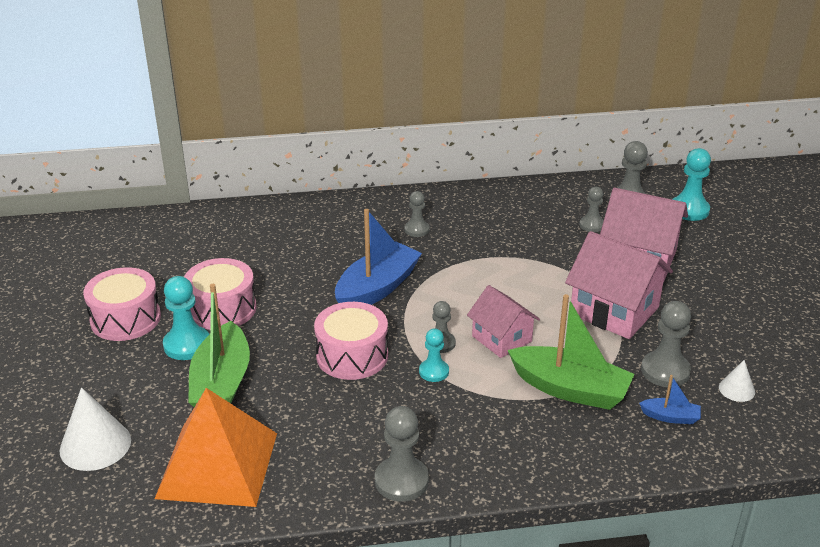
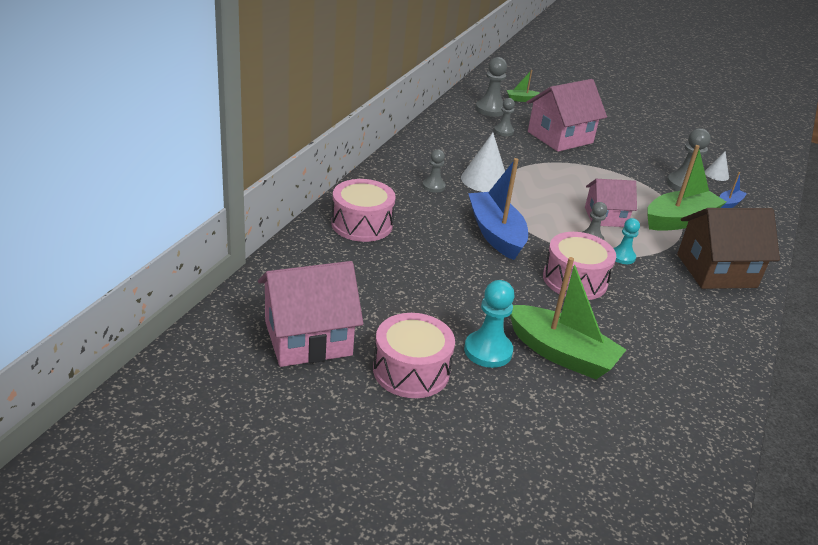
camera: 60 degrees left, 0 degrees up
(95, 445) = (598, 457): white cone -> white cone (484, 180)
(218, 464) = (669, 396): orange pyramid -> none
(222, 309) = (450, 312): pink drum -> pink drum (362, 224)
(401, 481) = (737, 320): grey pawn -> none
(489, 443) = (716, 271): none -> brown house
(614, 311) = (608, 170): pink house -> pink house (308, 338)
(689, 210) = (522, 99): turquoise pawn -> green boat

